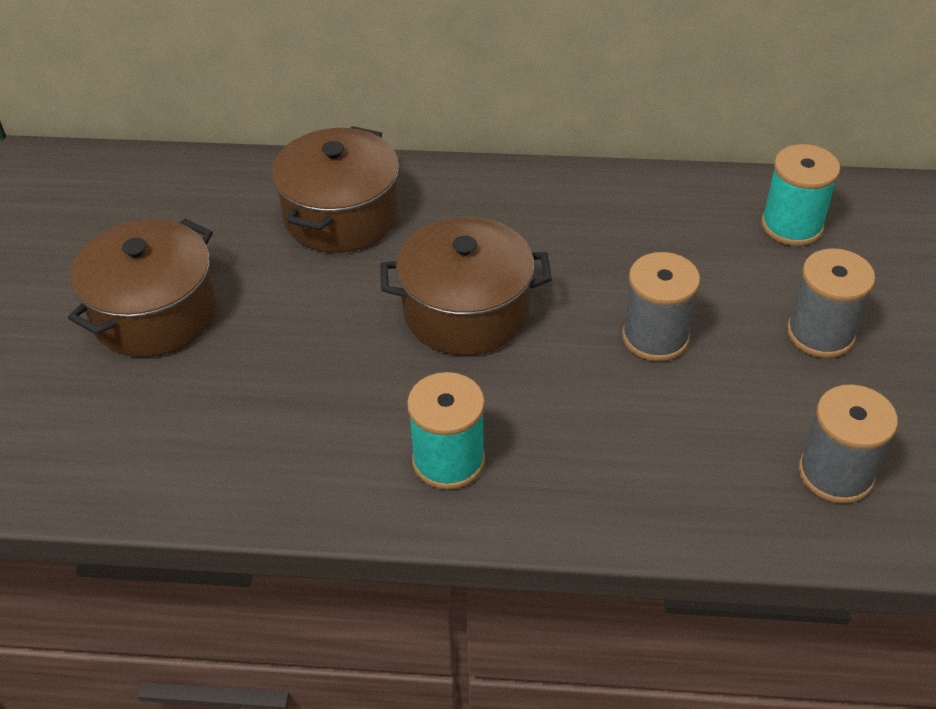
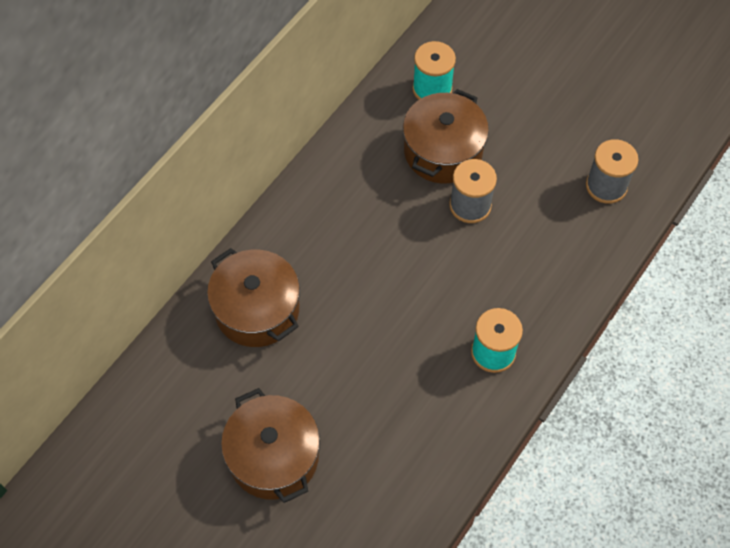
camera: 60 degrees left, 15 degrees up
(466, 311) = (389, 285): brown pot -> brown pot (443, 151)
(820, 334) = (517, 130): grey spool -> none

